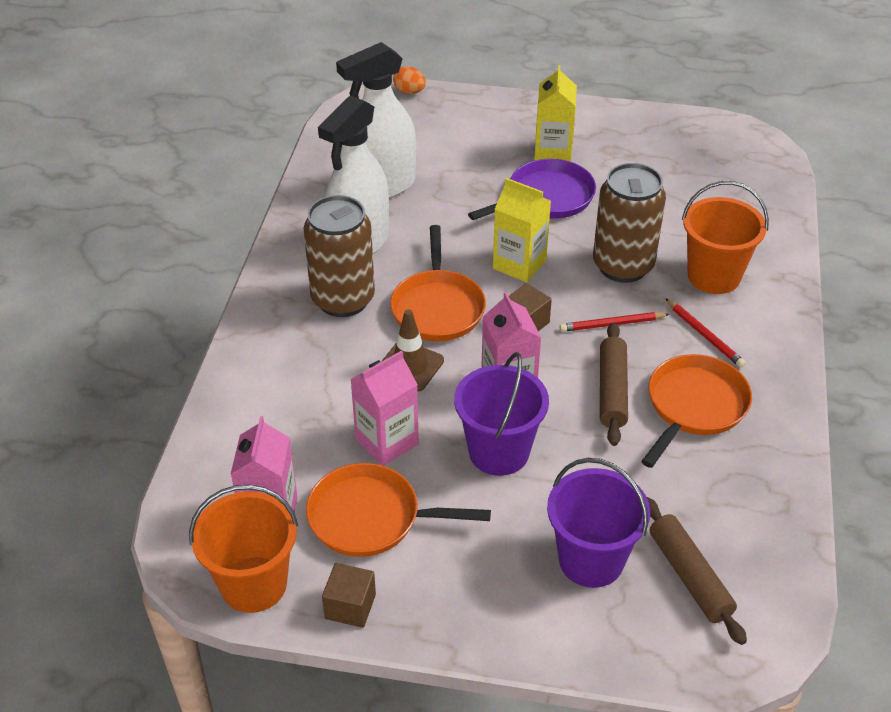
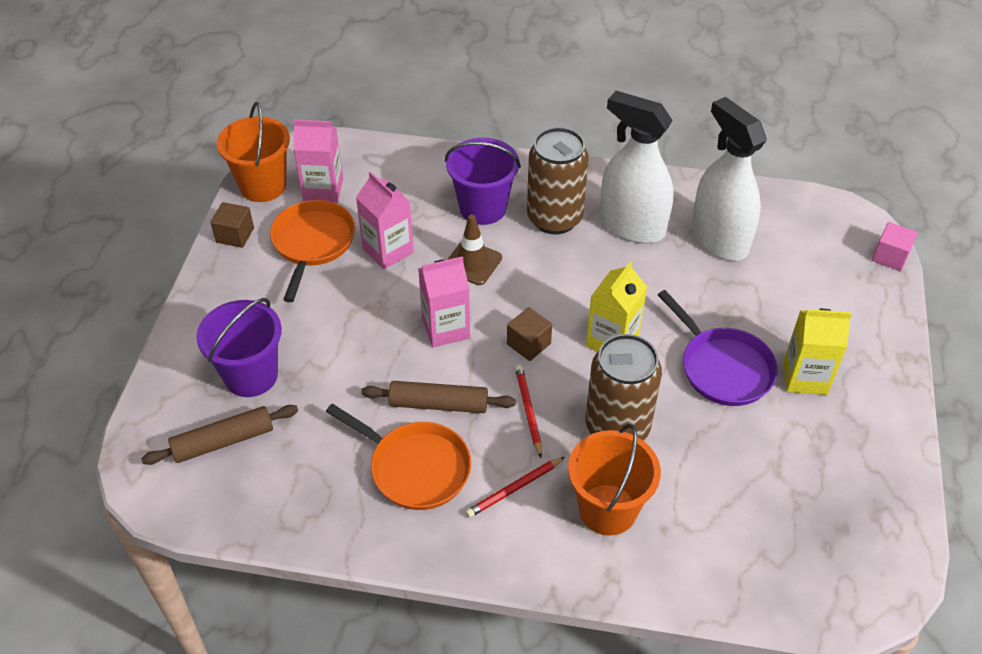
camera: 90 degrees right, 5 degrees up
(409, 91) = (890, 256): orange egg -> pink cube
(437, 307) = (547, 280): orange pan -> none
(499, 452) = (371, 320): purple bucket -> purple bucket (483, 208)

